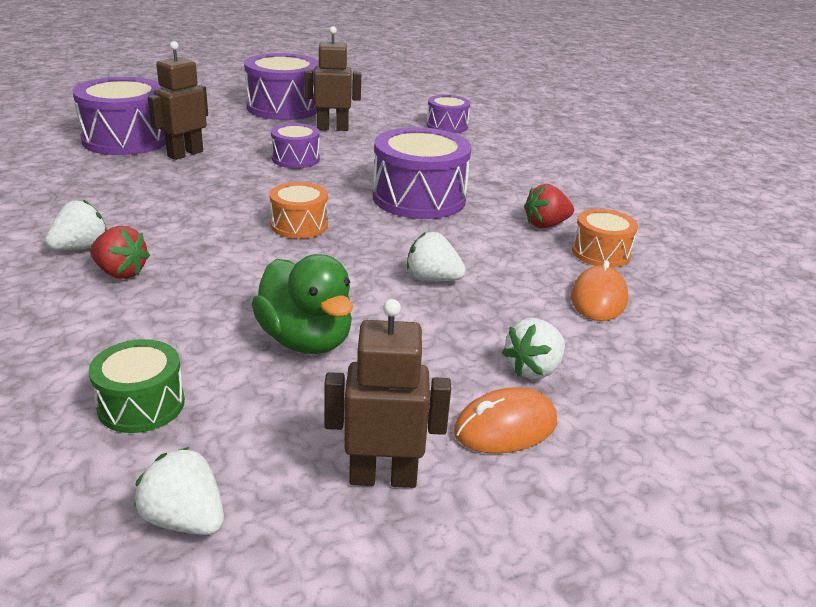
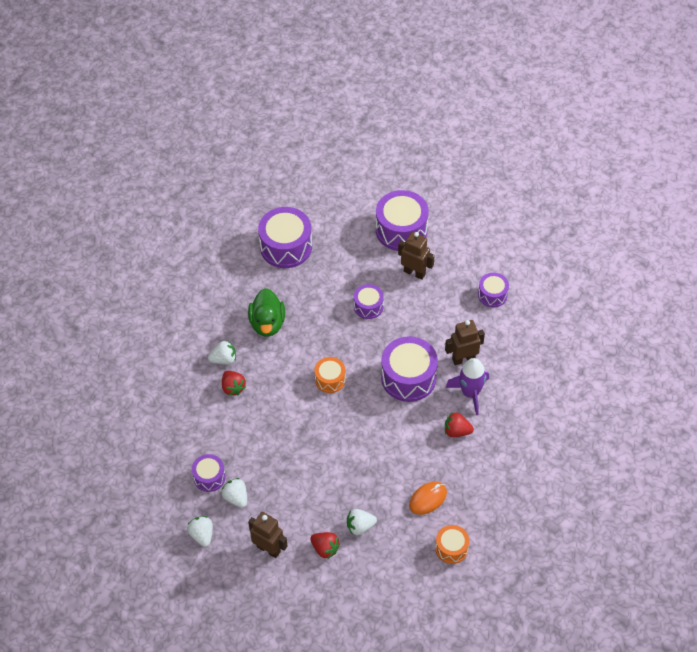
camera: 35 degrees right, 25 degrees up
(141, 404) = (209, 477): green drum -> purple drum
(185, 154) = (310, 277): brown robot -> brown robot (463, 359)
(306, 340) = (284, 468): green duck -> green duck (267, 323)
(432, 279) = (363, 451): white strawberry -> white strawberry (236, 498)
(505, 427) = (325, 549): orange mouse -> red strawberry
(518, 192) = (470, 393): none -> purple rocket
(600, 253) = (463, 467): orange drum -> orange drum (451, 548)

